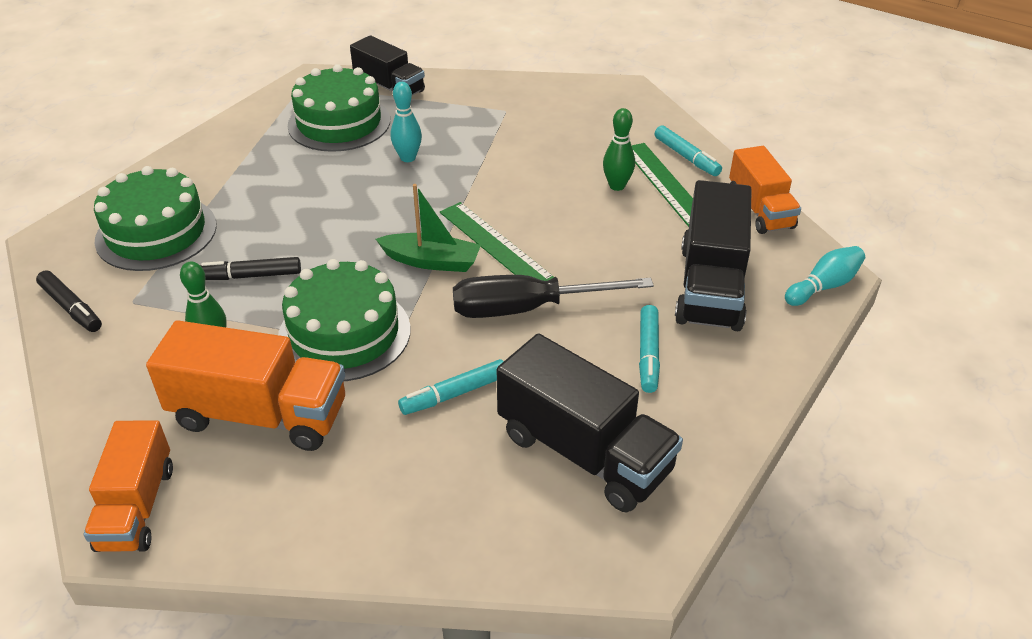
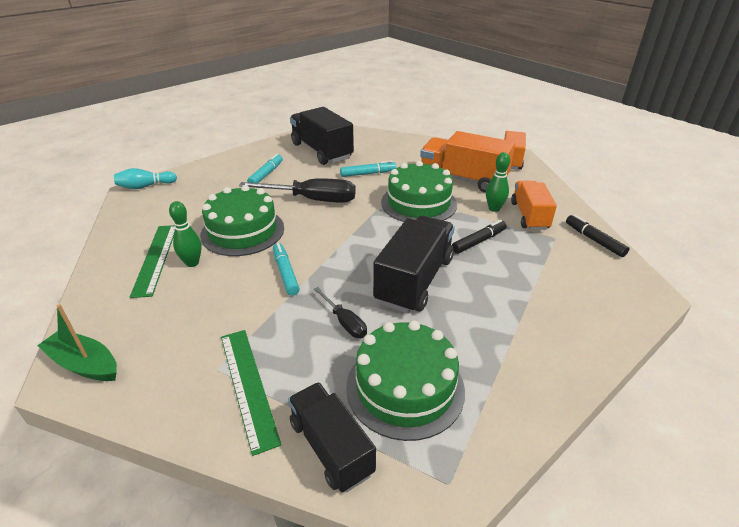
camera: 165 degrees left, 5 degrees down
(156, 233) = (561, 284): green cake -> green cake (242, 231)
(250, 276) = (478, 241): black marker -> black marker turned 45 degrees counterclockwise
(408, 158) = (344, 322): turquoise bowling pin -> black screwdriver
(431, 261) = (356, 232): green boat -> green boat (84, 364)
(495, 245) = (310, 235): green ruler -> green ruler (248, 386)
(686, 157) = (112, 278): turquoise marker -> turquoise marker (285, 273)
(710, 286) = (204, 195): black truck -> black truck (414, 280)
(760, 209) = (118, 229): orange truck -> orange truck (529, 216)

